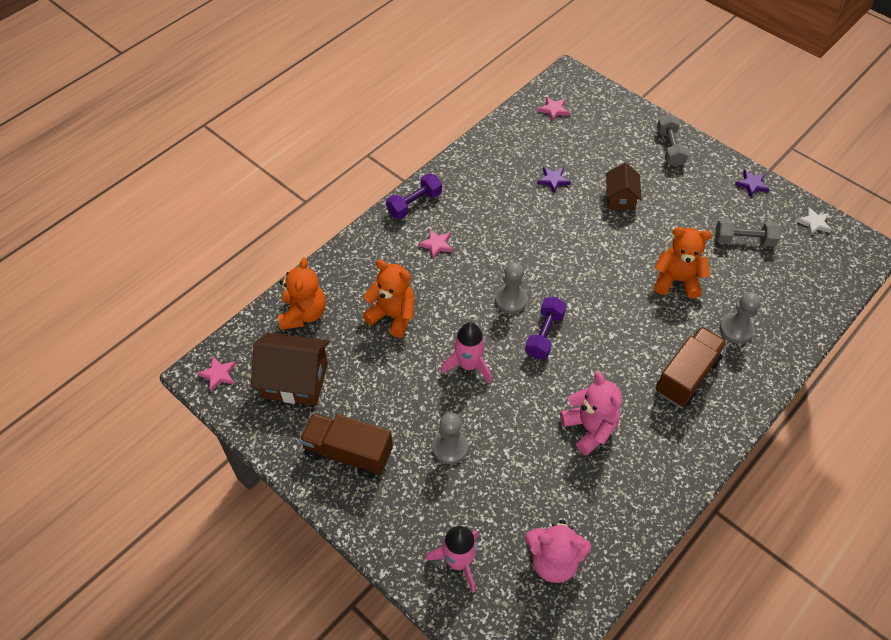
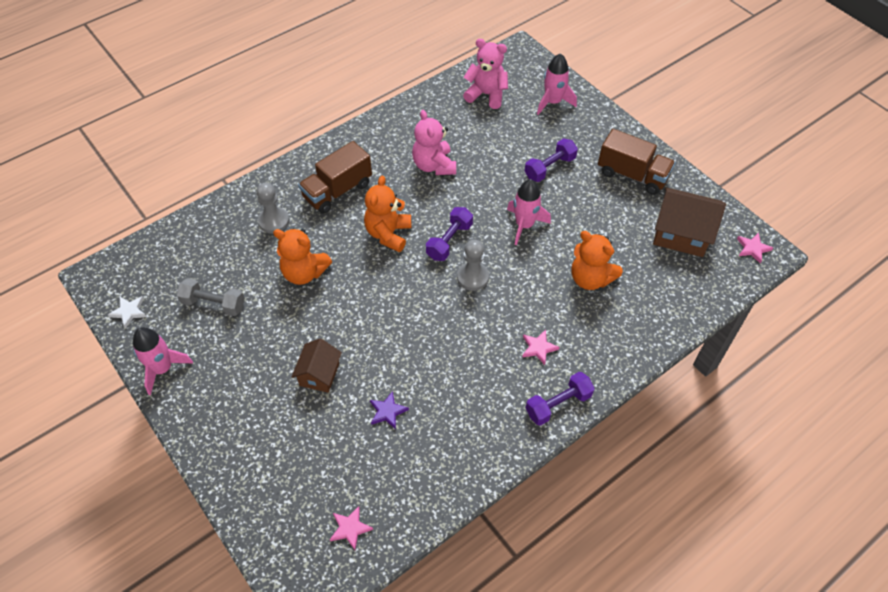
camera: 170 degrees left, 0 degrees up
(303, 314) = (679, 293): orange teddy bear -> orange teddy bear (388, 234)
(450, 447) = (549, 168): grey pawn -> purple dumbbell
(669, 148) = (228, 437): grey dumbbell -> none
(752, 184) = (163, 369): purple star -> pink rocket

